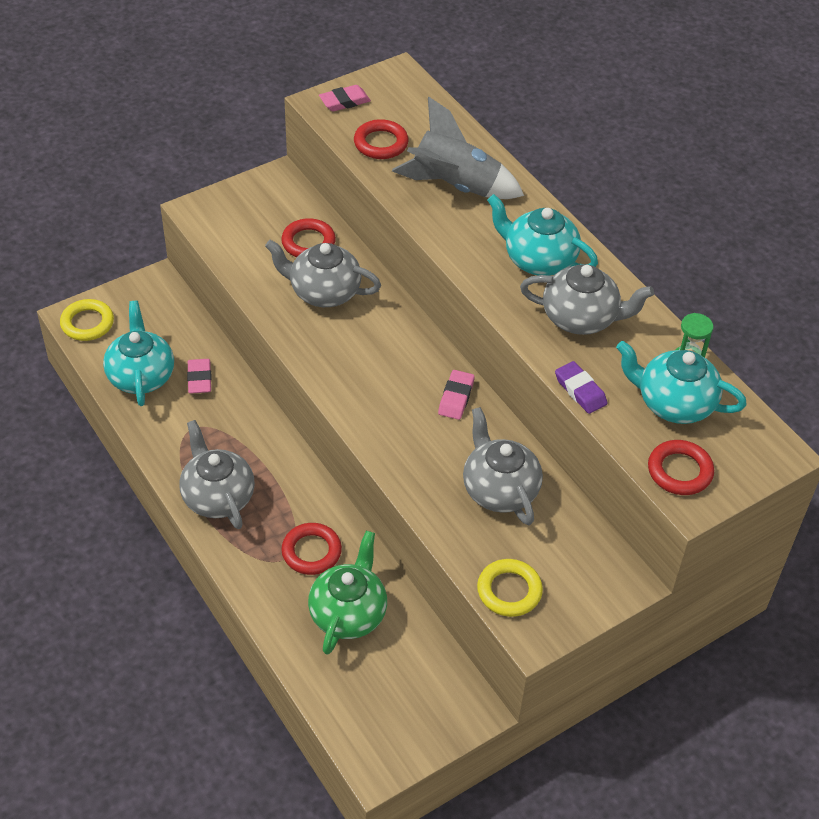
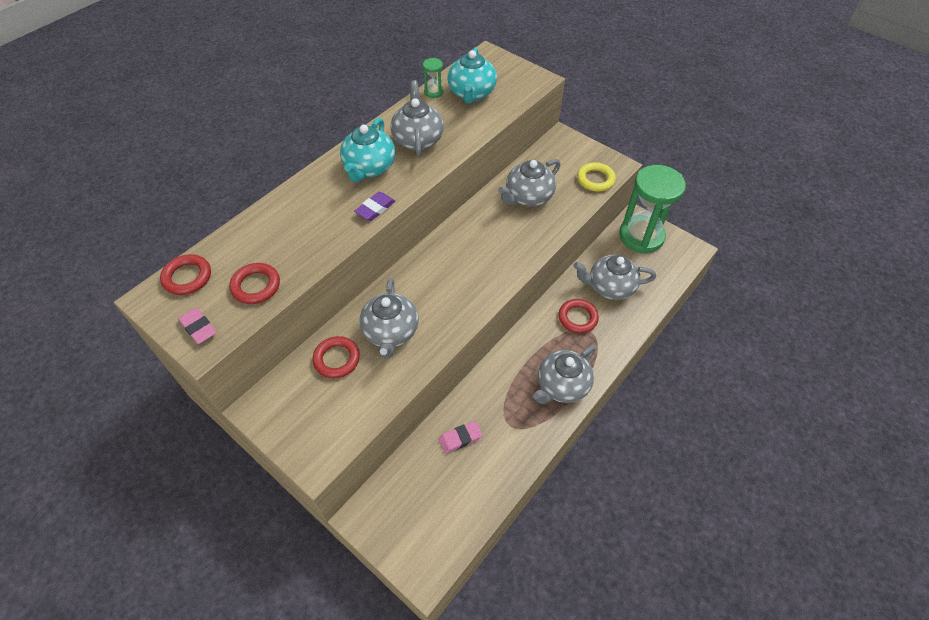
camera: 105 degrees left, 5 degrees up
(87, 323) = (429, 557): yellow ring -> none
(141, 376) = (473, 484): turquoise teapot -> none
(348, 613) = (610, 287): green teapot -> grey teapot
(432, 701) = (641, 236): none -> green hourglass
(455, 186) = (301, 227): grey rocket -> none
(456, 397) = (464, 232): pink eraser -> none
(580, 390) = (480, 130): purple eraser -> purple eraser (375, 209)
(679, 471) = (520, 85): red ring -> red ring (187, 277)

